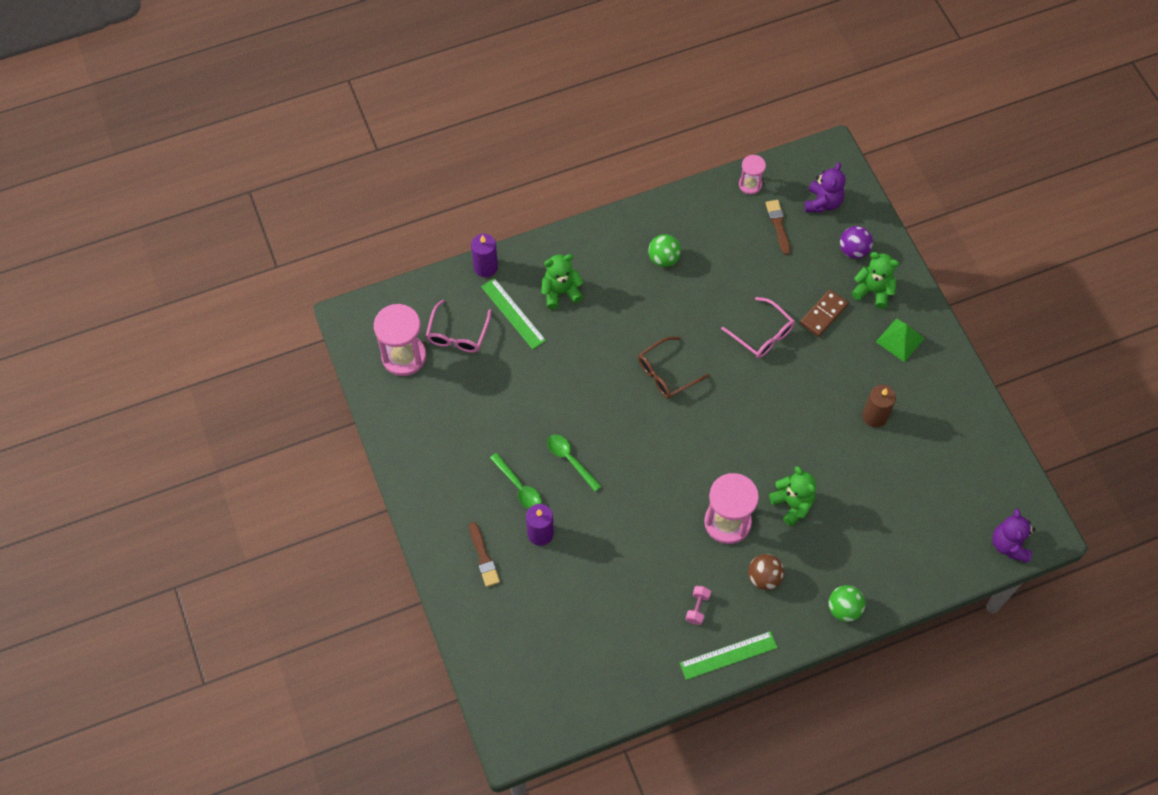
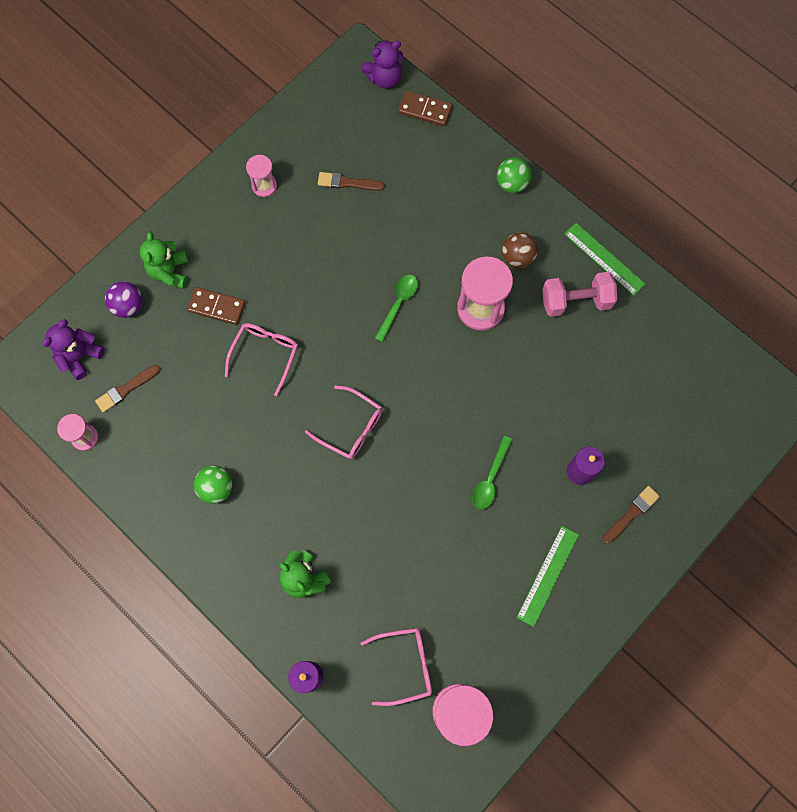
camera: 115 degrees left, 10 degrees up
(513, 313) = (352, 616): green ruler -> green ruler (547, 575)
(519, 487) = (543, 514): green spoon -> green spoon (398, 304)
(667, 373) = (350, 427): brown glasses -> pink glasses
(697, 608) = (576, 301): pink dumbbell -> pink dumbbell, size x1.92
(792, 504) = (434, 260): green teddy bear -> none
(822, 202) = (80, 356): purple teddy bear -> purple teddy bear turned 45 degrees counterclockwise
(874, 416) = (309, 223): brown candle -> none
(900, 340) = (215, 229): green pyramid -> none
(904, 464) = (347, 183): none -> brown brush
(929, 394) = (264, 186): none -> pink hourglass
(958, 566) = (425, 110): none -> brown domino

